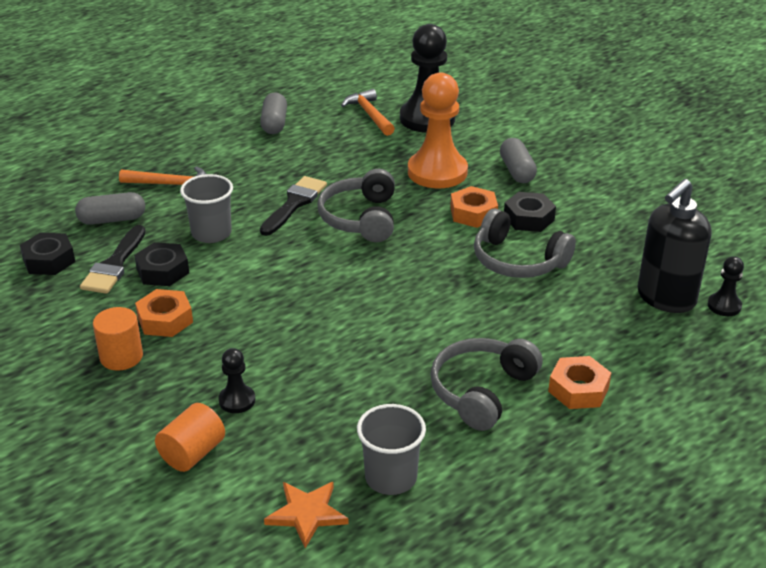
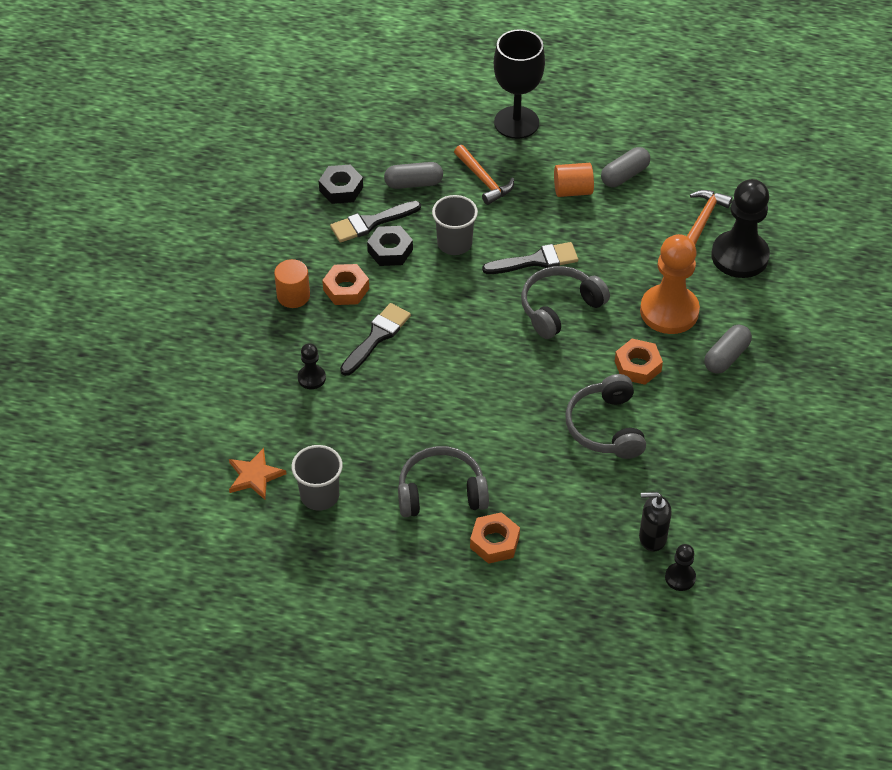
camera: 50 degrees right, 15 degrees up
(112, 219) = (413, 183): grey capsule -> grey capsule turned 45 degrees counterclockwise
(140, 140) = (516, 122): none -> black goblet
(192, 453) = (250, 390): orange cylinder -> orange cylinder (572, 190)
(247, 331) = (377, 337): none -> black brush
(529, 218) = (668, 402): black nut -> none
(665, 298) = (652, 538): black soap dispenser -> black soap dispenser, size x0.61

